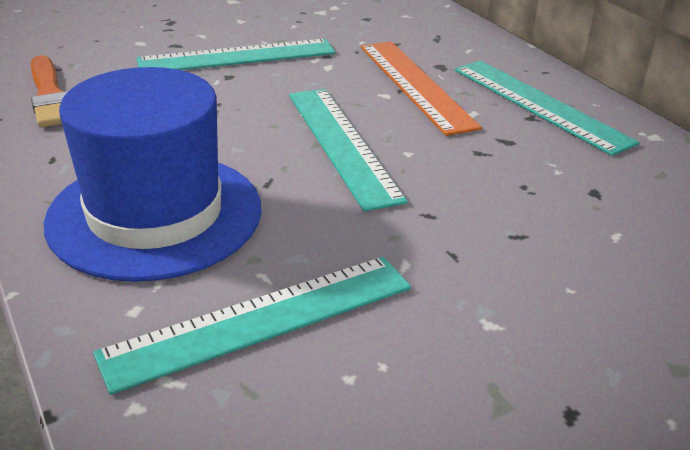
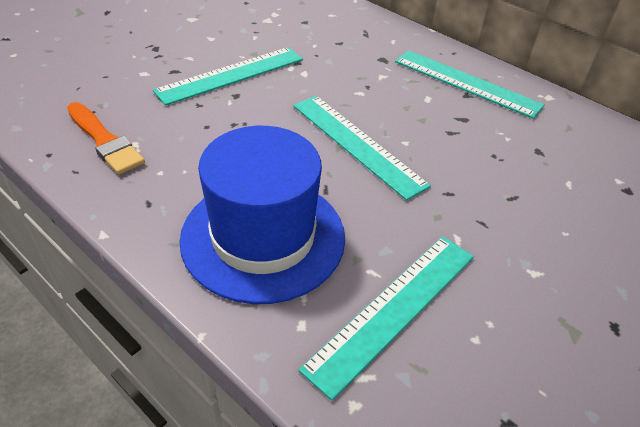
camera: 20 degrees left, 10 degrees up
(415, 85) = (376, 80): orange ruler -> none

